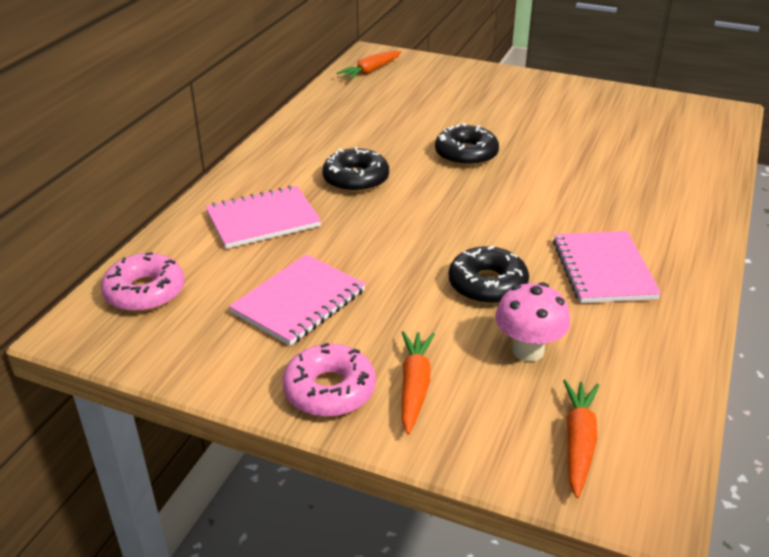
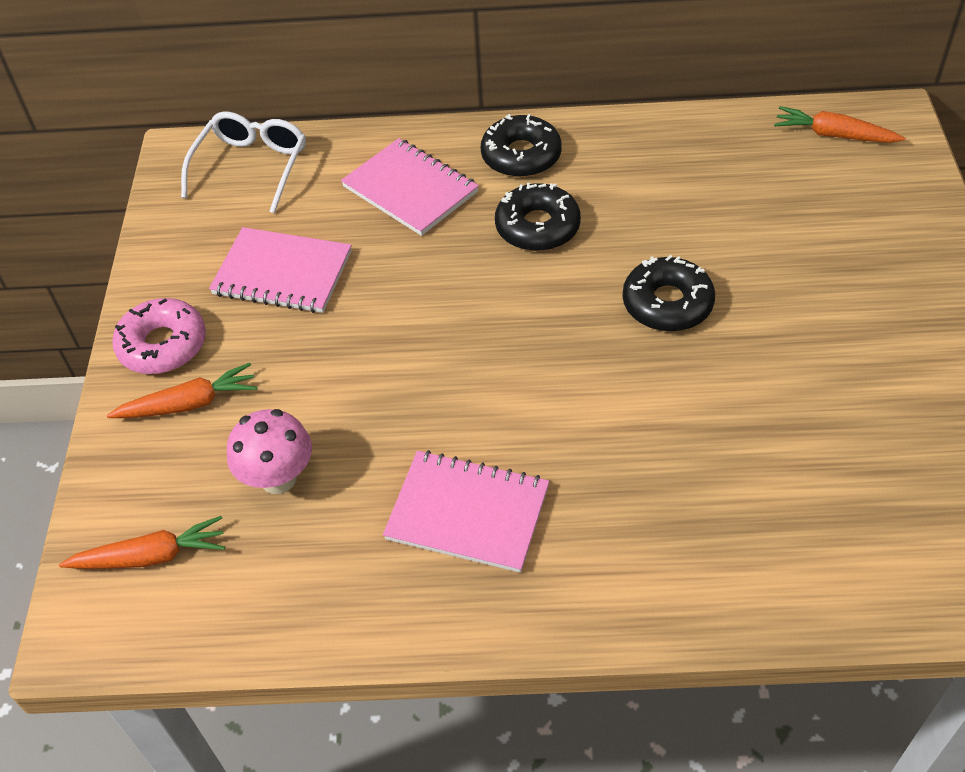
camera: 70 degrees right, 15 degrees up
(145, 292) = (251, 167): pink donut -> white glasses
(487, 285) = (381, 410): black donut -> black donut (521, 156)
(603, 269) = (467, 513): pink notebook -> pink notebook turned 45 degrees clockwise

